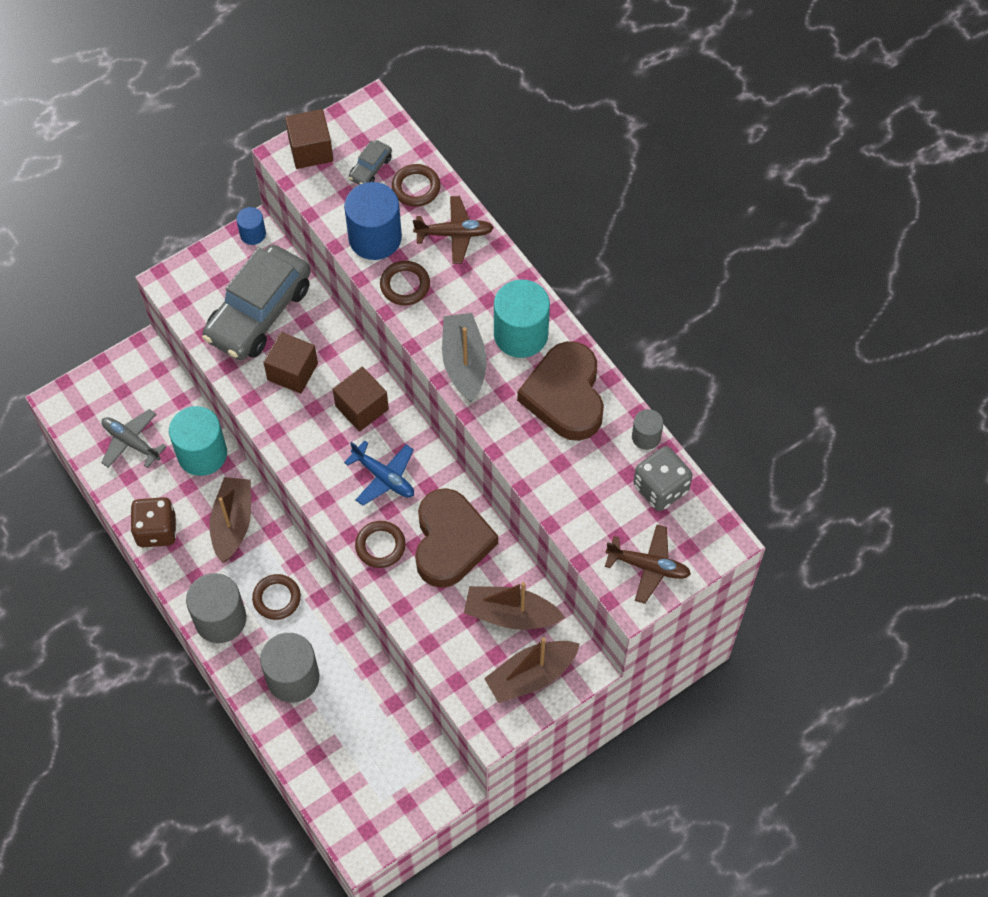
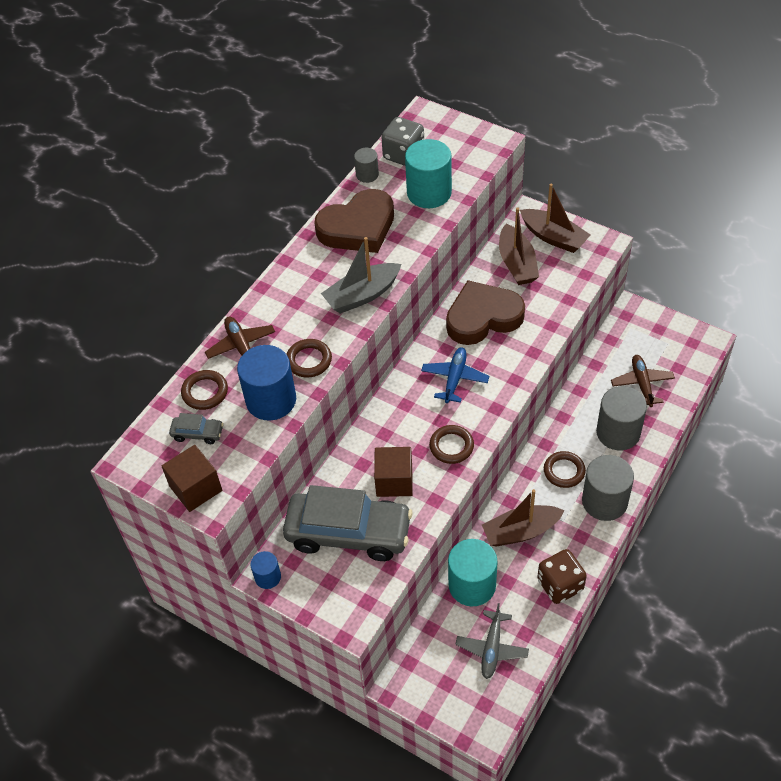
camera: 110 degrees left, 10 degrees down
(362, 408) = (402, 418): brown cube -> none
(380, 546) = (512, 357): brown ring -> brown ring (451, 446)
(521, 334) = (318, 271): turquoise cylinder -> turquoise cylinder (429, 193)
(648, 566) = (467, 142): brown plane -> brown plane (642, 384)

